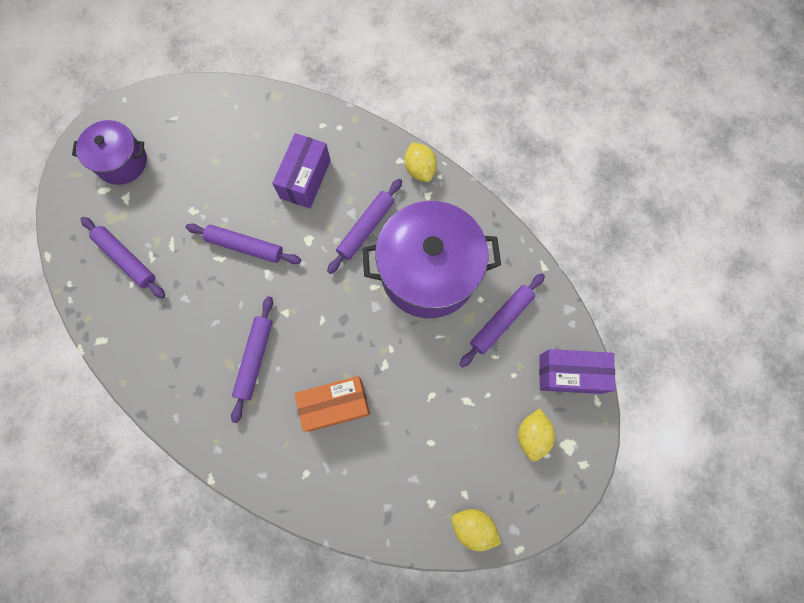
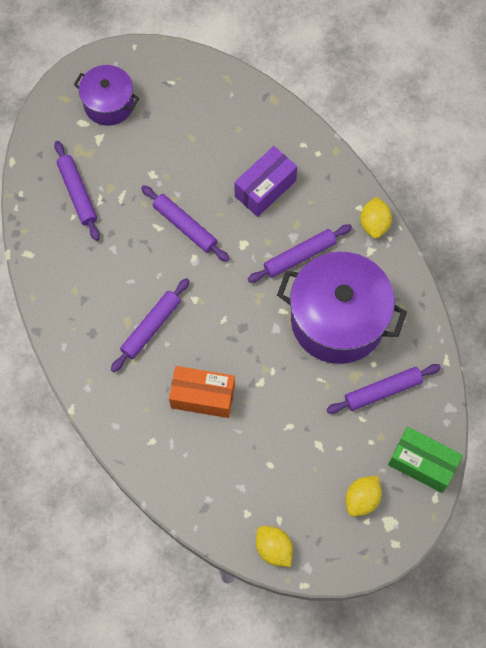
camera: 25 degrees right, 5 degrees down
(570, 374) = (422, 463): purple box -> green box

